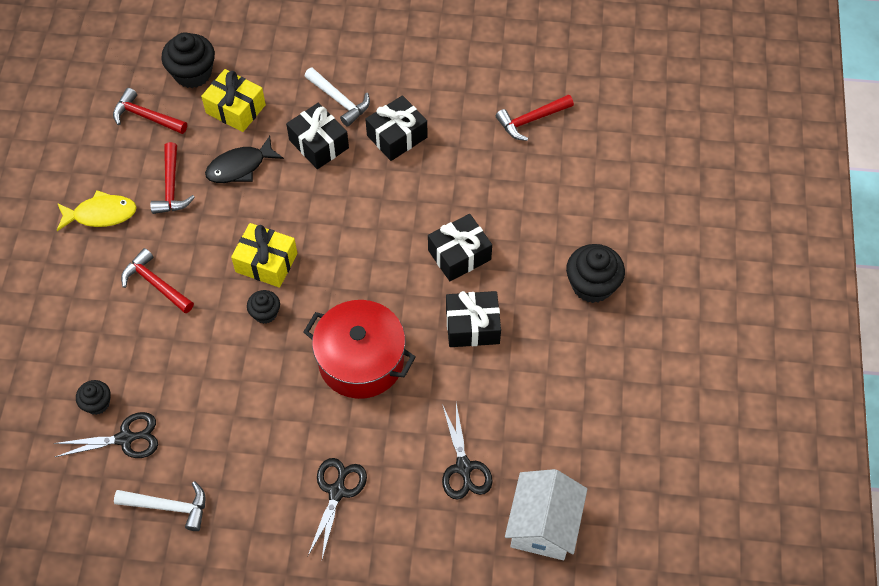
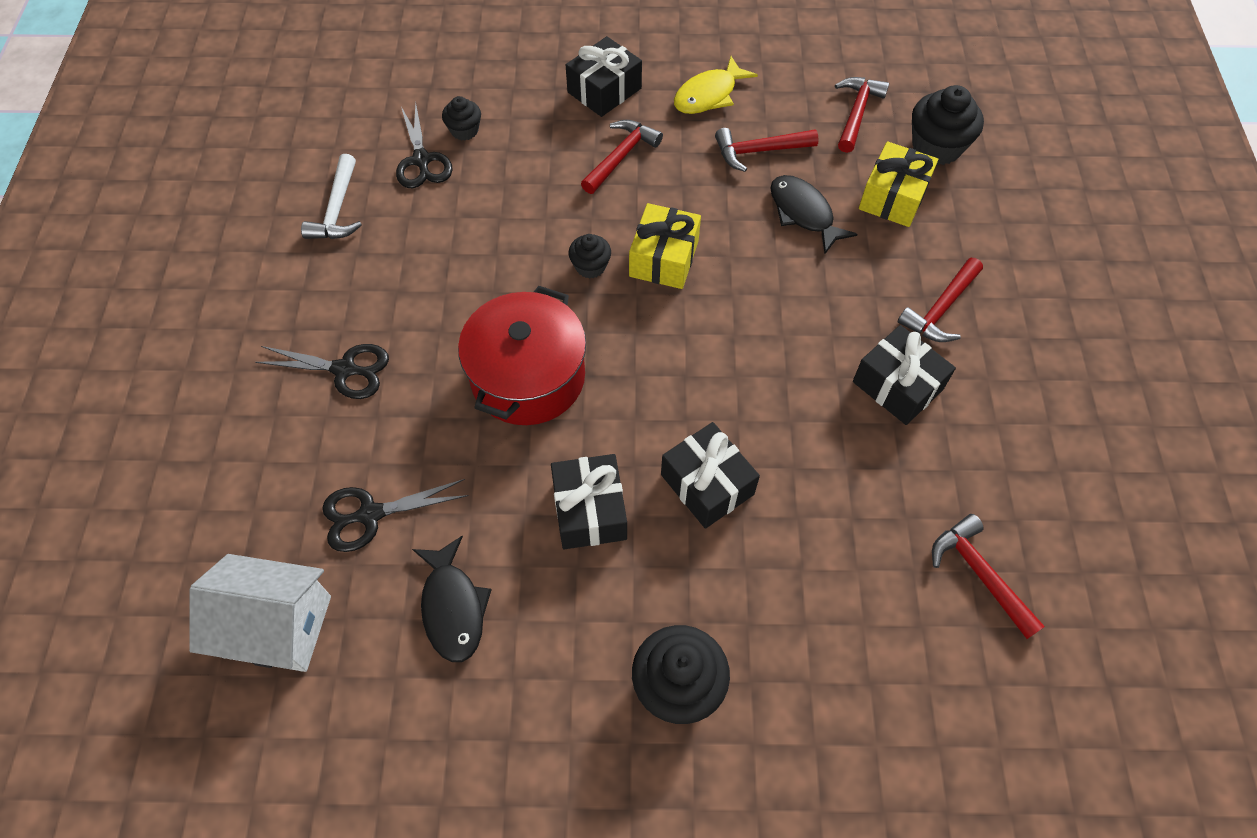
camera: 85 degrees right, 0 degrees up
(101, 214) = (708, 95): yellow fish -> yellow fish turned 60 degrees clockwise
(319, 144) = (860, 293): black gift -> black gift (604, 90)
(339, 101) = (940, 309): white hammer -> red hammer
(536, 412) = (453, 607): none -> black fish

